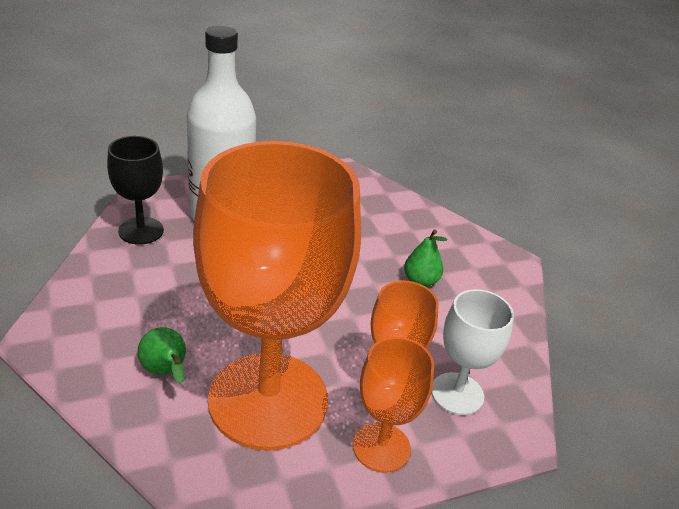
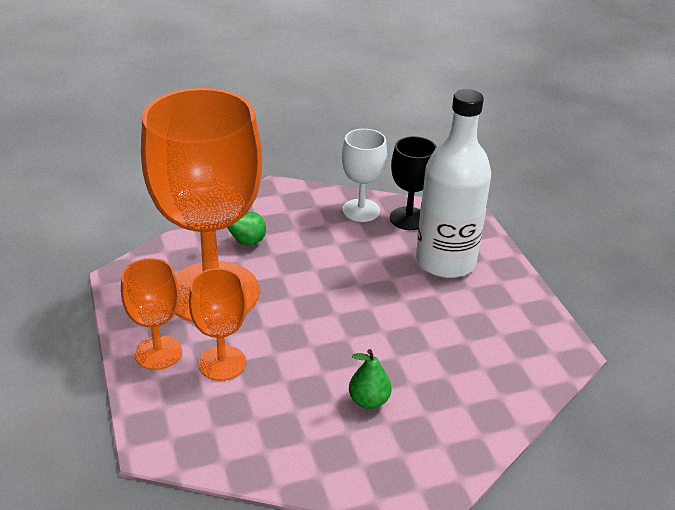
camera: 95 degrees right, 0 degrees up
(457, 393) = (209, 409): white goblet -> white goblet (361, 210)

